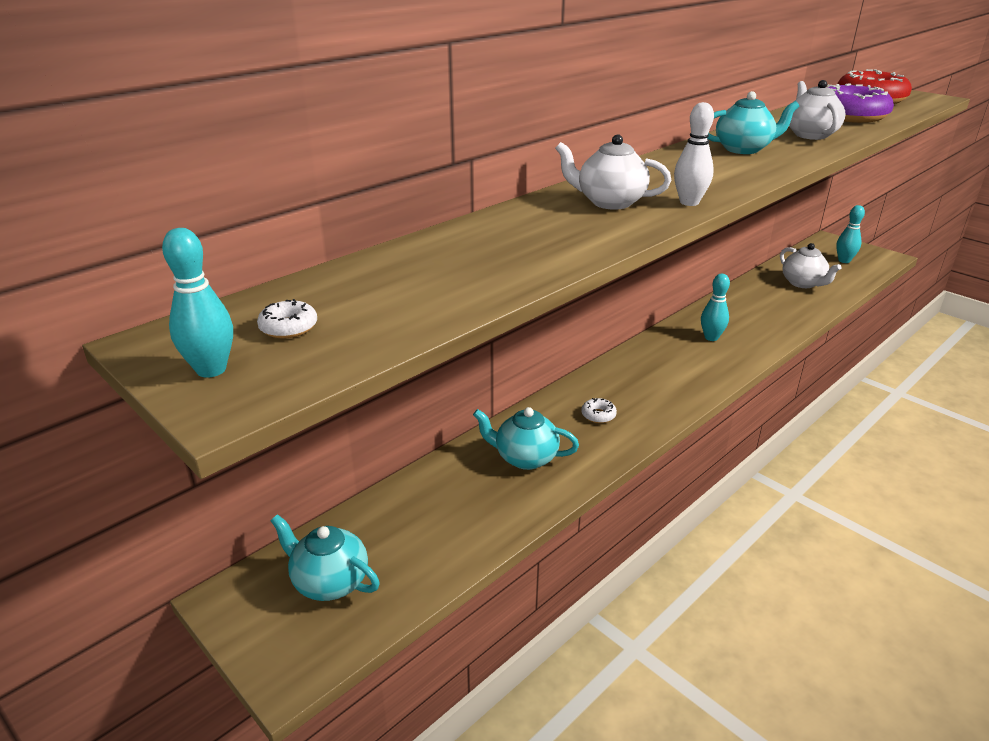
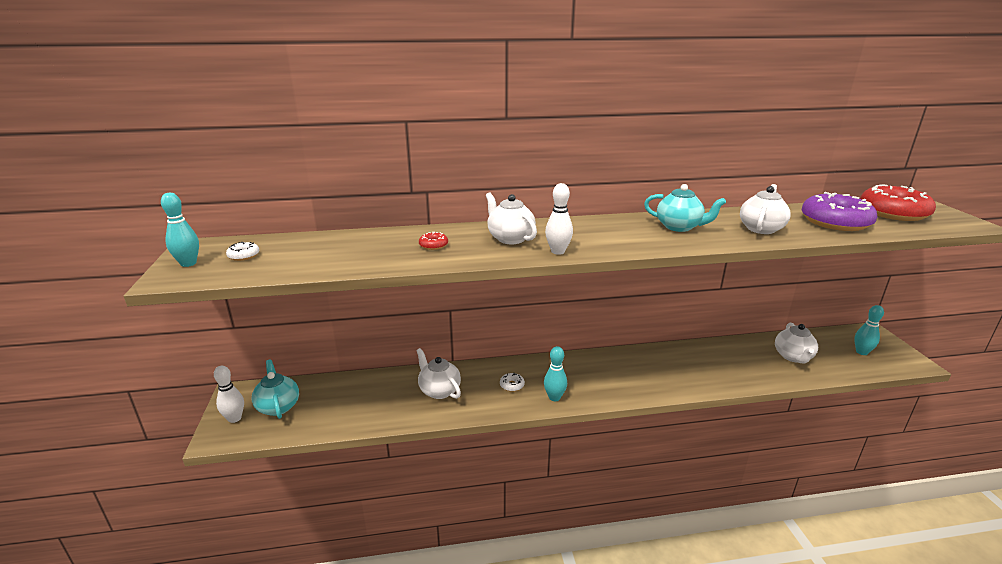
camera: 35 degrees right, 5 degrees down
(281, 633) = (234, 418): none -> white bowling pin
(525, 458) = (439, 390): turquoise teapot -> white teapot
(539, 234) = (433, 245): none -> red donut
(711, 337) = (656, 368): turquoise bowling pin -> turquoise bowling pin (554, 397)

